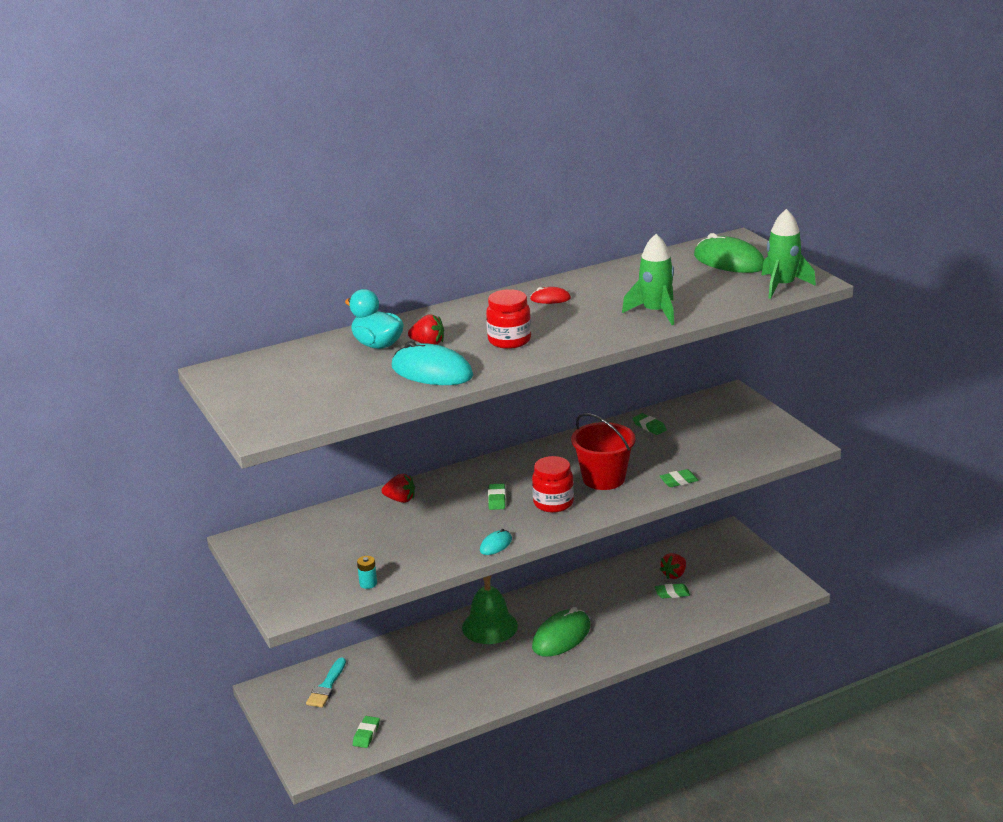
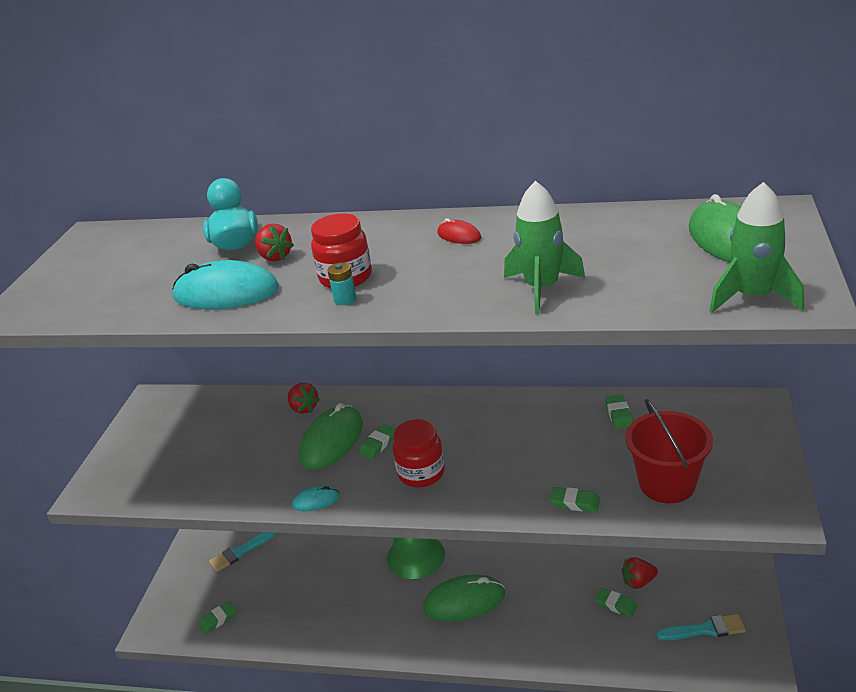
camera: 40 degrees right, 5 degrees up
(368, 583) = (173, 493): turquoise battery -> turquoise battery (345, 299)
(432, 372) = (226, 293): turquoise mouse -> turquoise mouse turned 60 degrees counterclockwise
(456, 510) = (331, 441): none -> green mouse
(603, 478) = (501, 463): red bucket -> red bucket (667, 484)
(743, 582) = (705, 629): none -> turquoise brush

